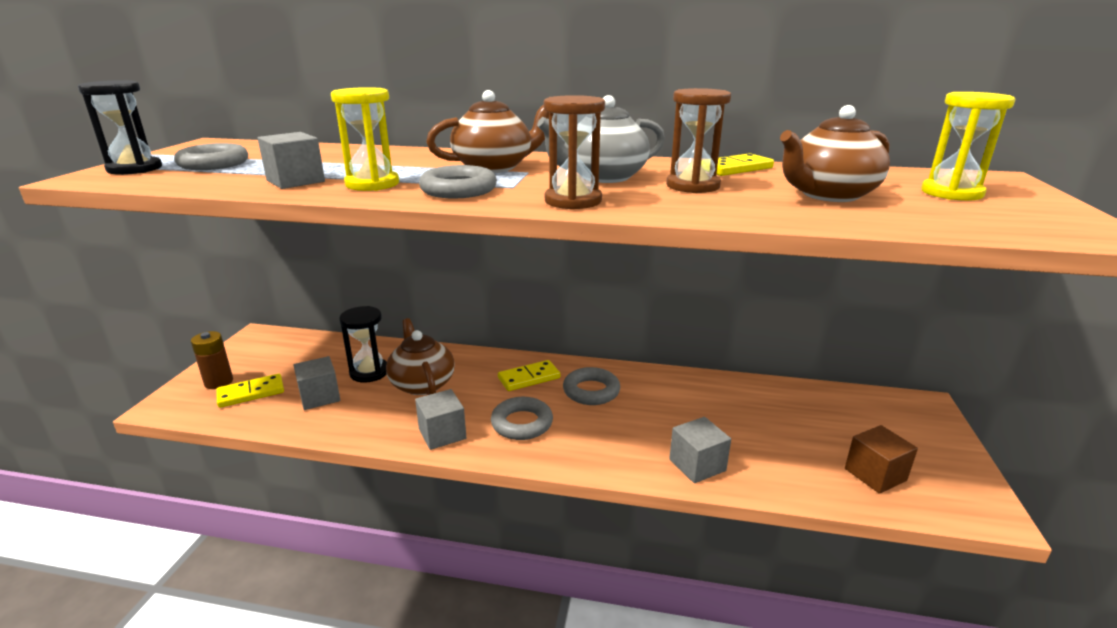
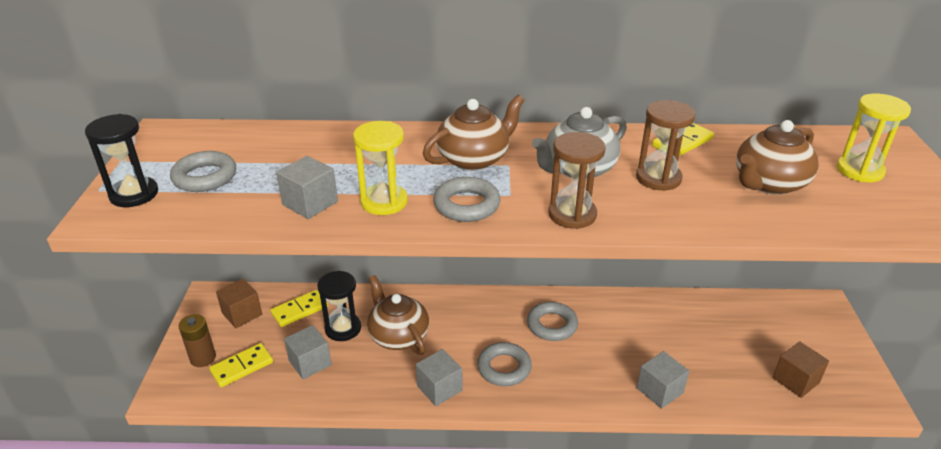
camera: 10 degrees left, 10 degrees up
(279, 351) = (242, 314): none -> brown cube
(529, 378) = (492, 317): yellow domino -> yellow domino (299, 310)

